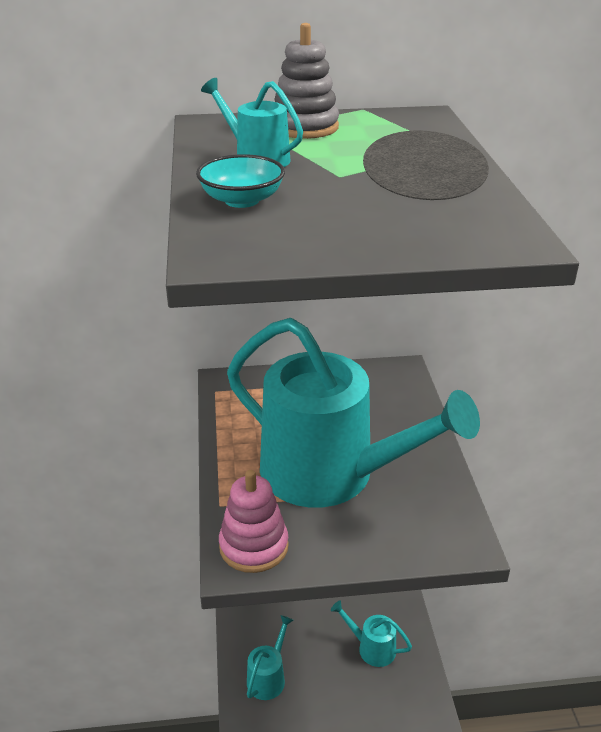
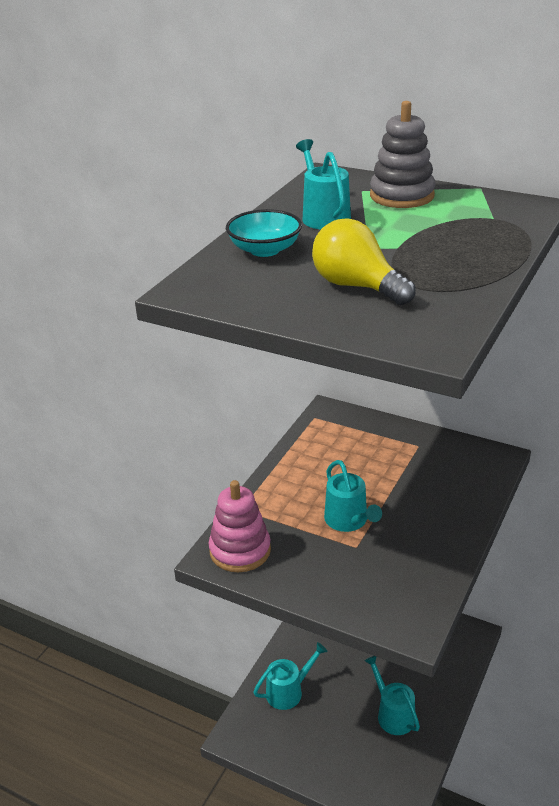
camera: 35 degrees right, 0 degrees up
(330, 474) = (348, 521): turquoise watering can -> turquoise watering can, size x0.40
(379, 211) = (357, 286): none -> yellow light bulb

